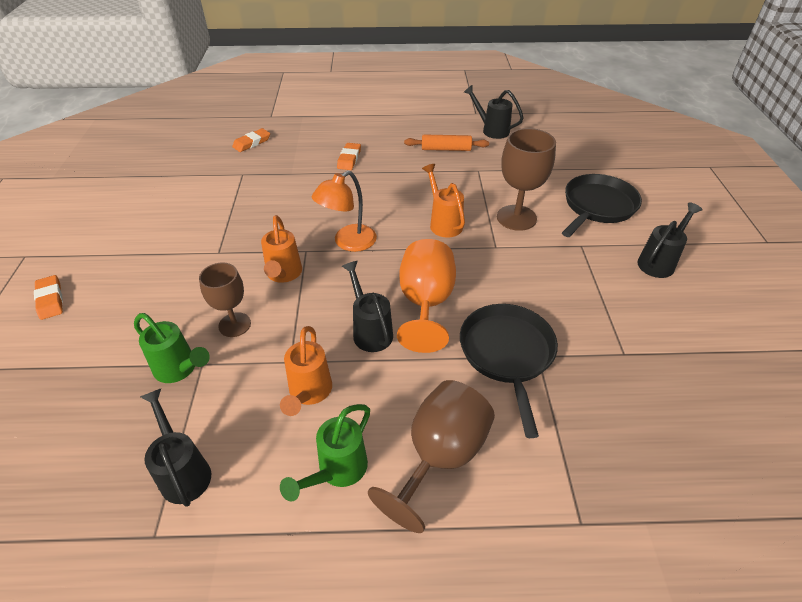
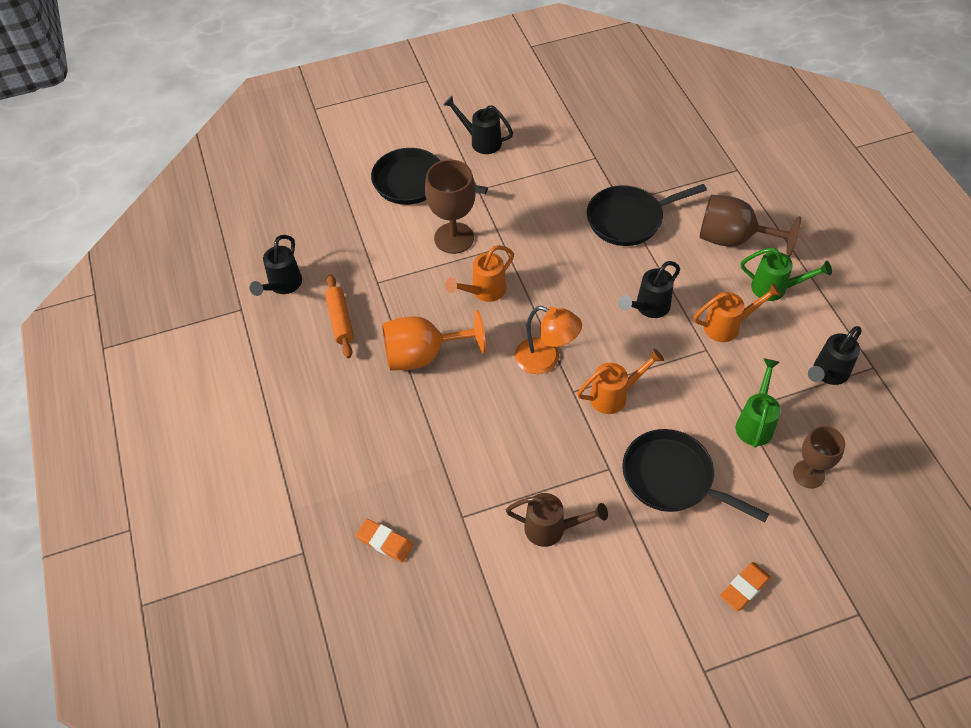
camera: 105 degrees left, 10 degrees up
(177, 287) = (672, 478): none -> black pan
(196, 211) = (552, 529): none -> brown watering can
(234, 325) = (691, 406): brown goblet -> brown goblet (808, 474)
(349, 159) = (391, 411): orange eraser -> none
(425, 303) = (600, 279): orange goblet -> orange goblet (423, 355)

